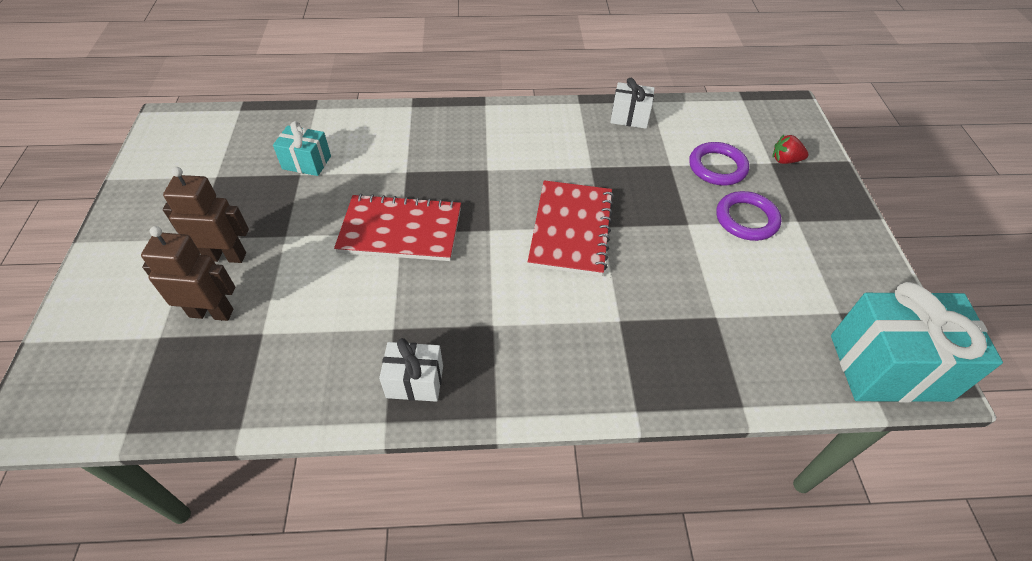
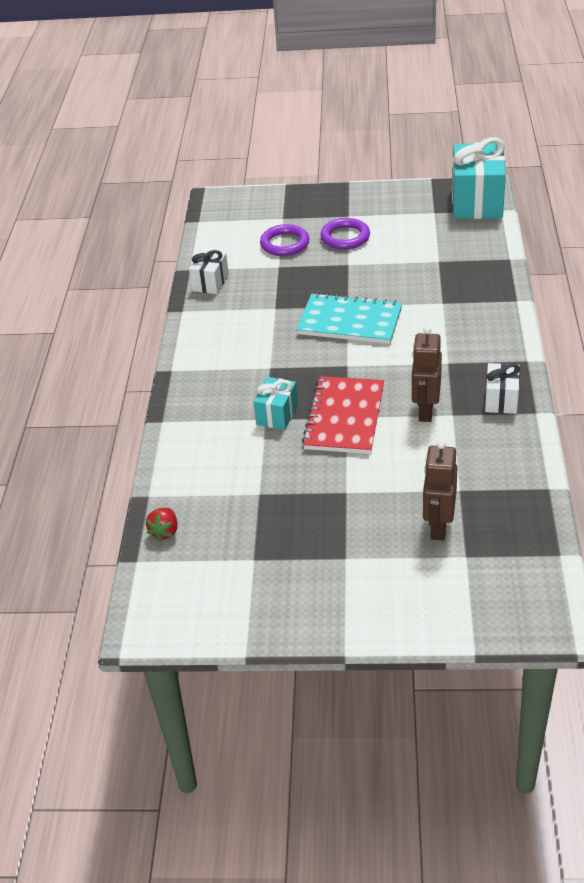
camera: 80 degrees left, 10 degrees down
(226, 256) = (371, 529): brown robot -> brown robot (425, 410)
(306, 162) = (242, 490): turquoise gift -> turquoise gift (277, 415)
(571, 229) = (350, 321): red notebook -> turquoise notebook
(785, 160) = (281, 211): red strawberry -> red strawberry (165, 532)

